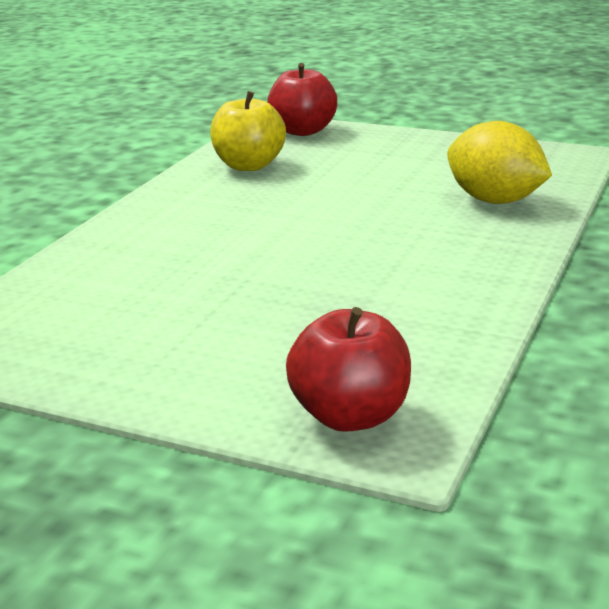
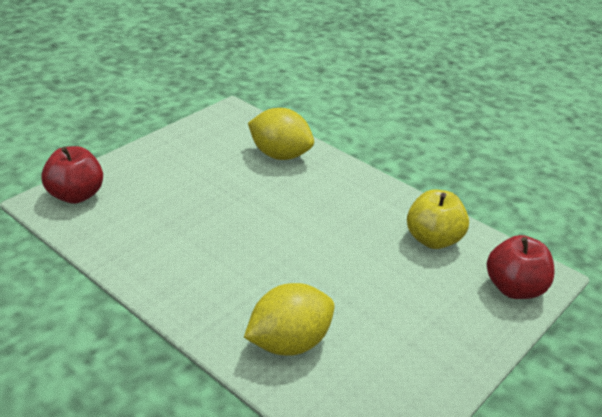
camera: 105 degrees right, 10 degrees up
(99, 273) = (280, 155): none -> yellow lemon

